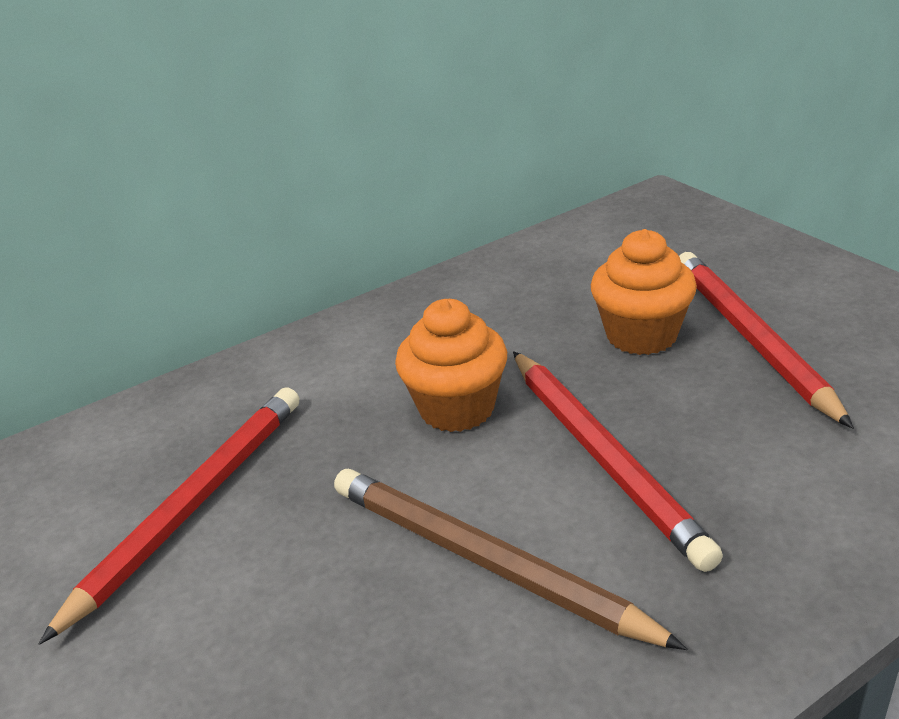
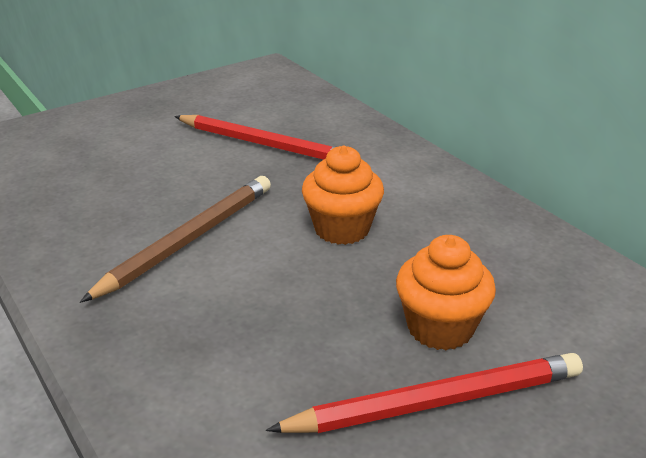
camera: 85 degrees right, 0 degrees up
(603, 457) = (274, 292): red pencil -> none

